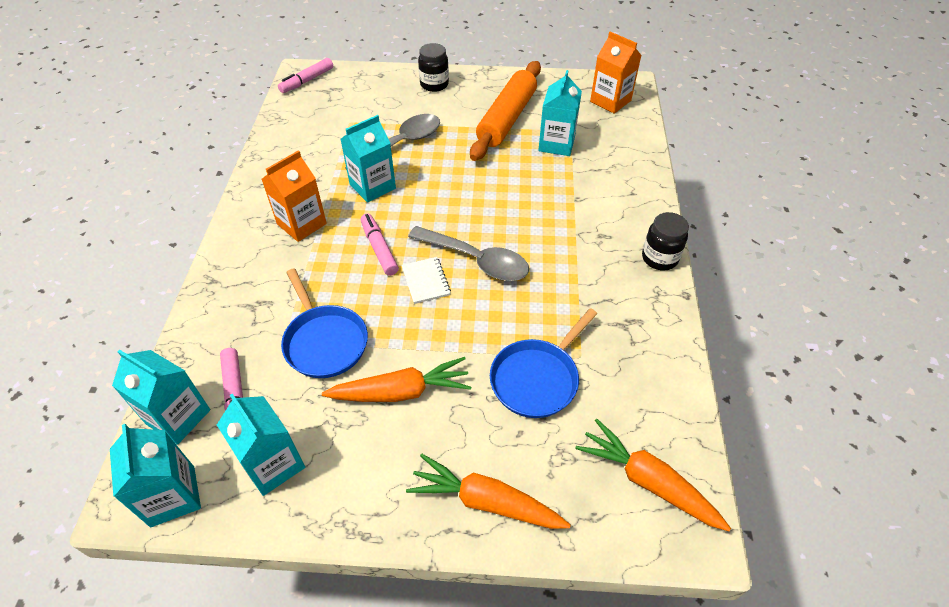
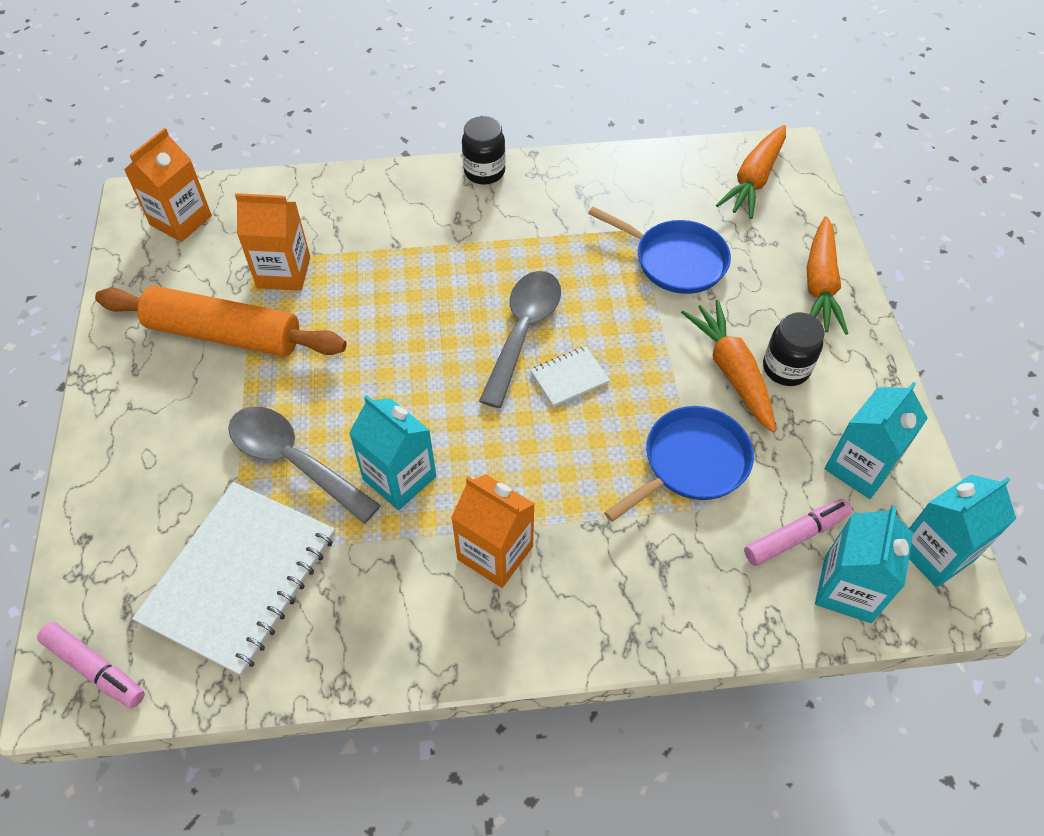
camera: 100 degrees left, 5 degrees up
(334, 124) = (240, 578): none -> white notebook
(379, 248) = (525, 440): pink marker -> none
(434, 84) = (123, 446): black jar -> black jar (786, 368)
(556, 144) = (284, 272): turquoise carton -> orange carton

